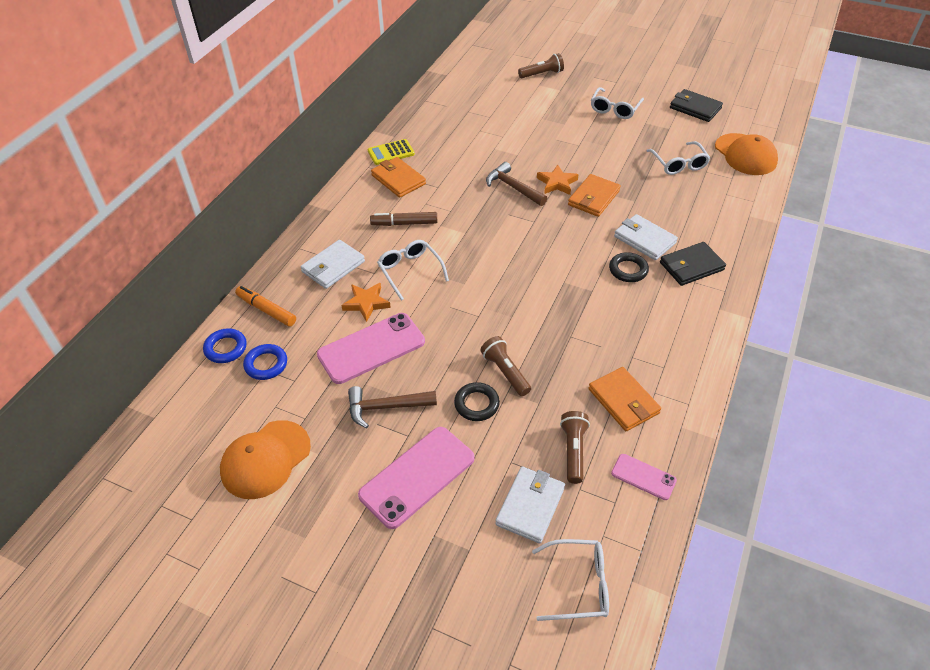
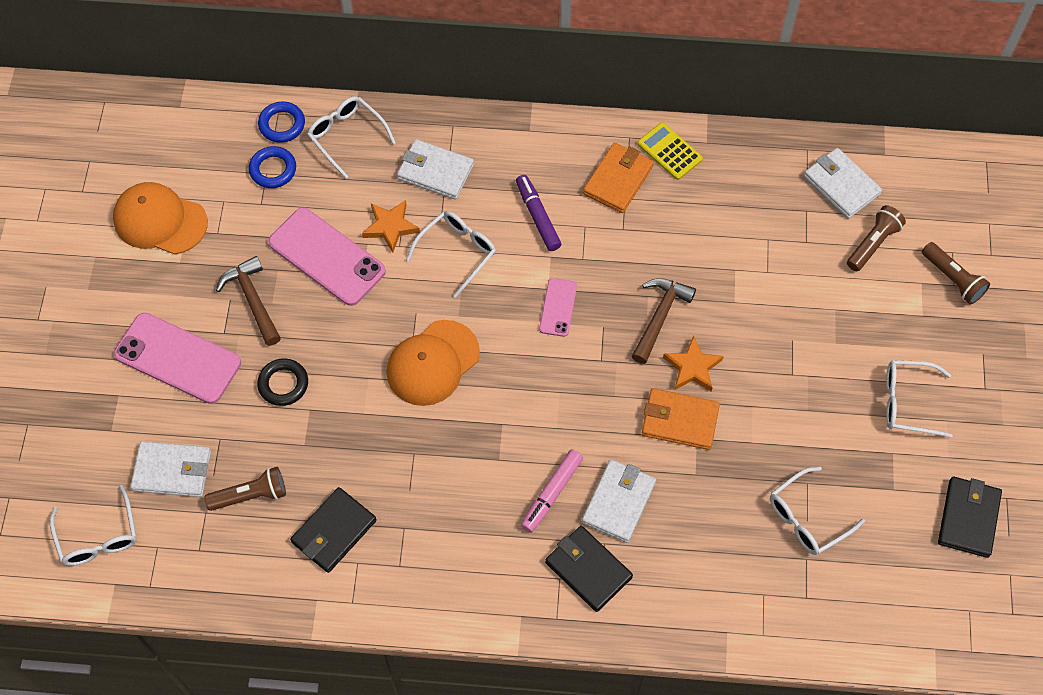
camera: 70 degrees right, 15 degrees up
(266, 310) = (346, 136): orange marker -> white glasses
(404, 223) = (538, 216): brown marker -> purple marker
(458, 94) = (841, 185): none -> white wallet
(505, 372) = (336, 399): brown flashlight -> brown flashlight (872, 243)
(623, 401) = (334, 531): orange wallet -> black wallet
(628, 270) = (551, 493): black ring -> pink marker
(643, 477) = (238, 572): pink phone -> pink phone (558, 307)
(745, 154) = (874, 610): orange cap -> orange cap (432, 363)

